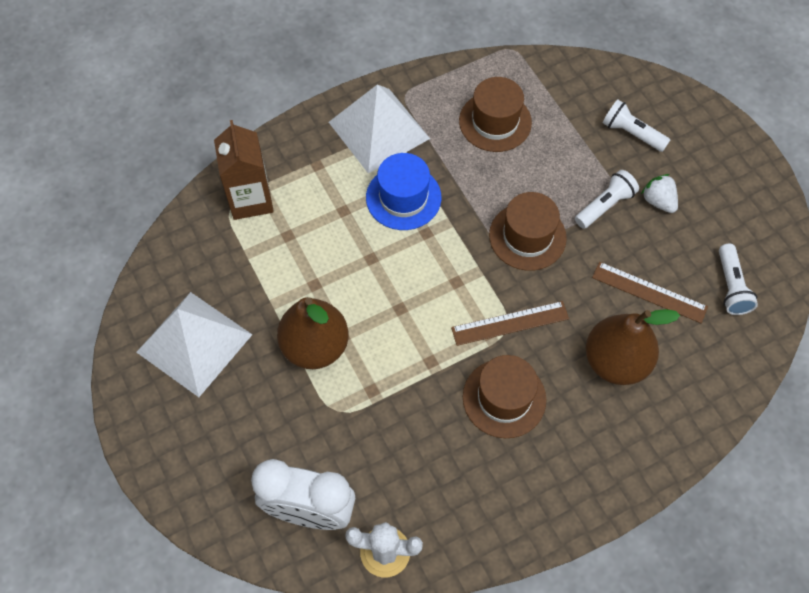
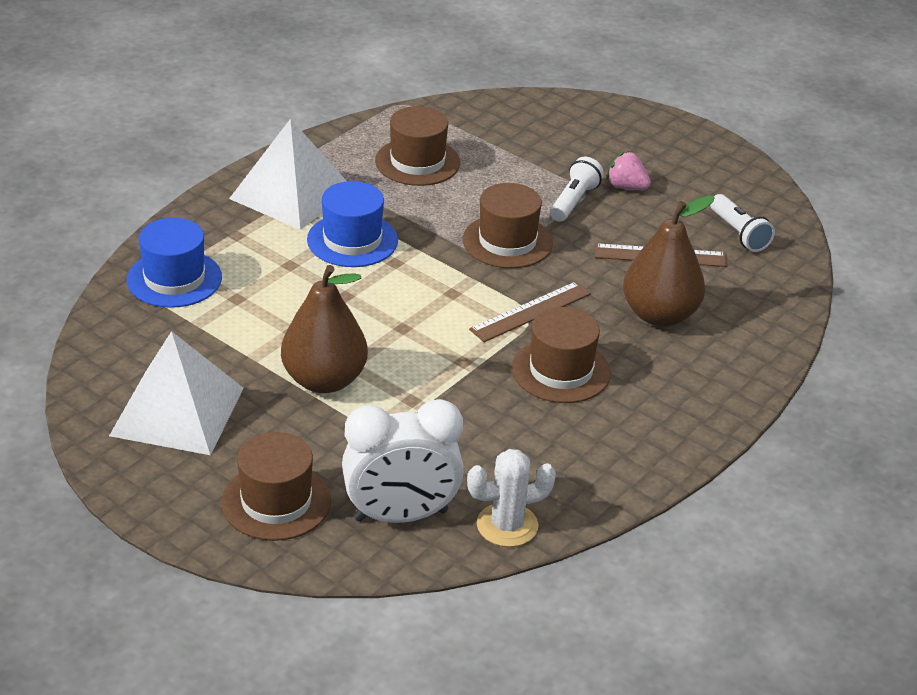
camera: 25 degrees left, 25 degrees down
(225, 463) = (276, 501): none -> brown hat
(250, 199) = (174, 279): brown carton -> blue hat
(631, 133) = (567, 142): white flashlight -> none
(658, 201) = (626, 187): white strawberry -> pink strawberry

